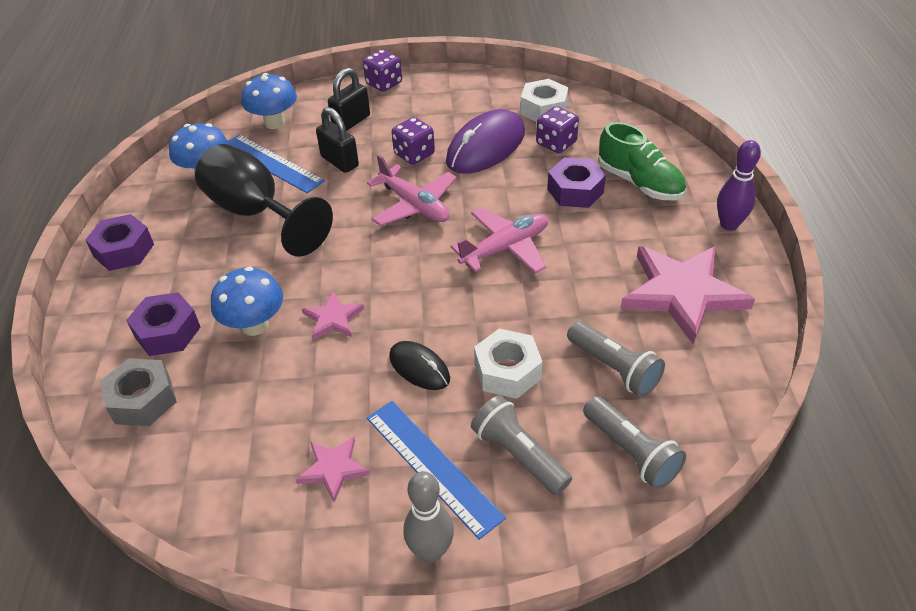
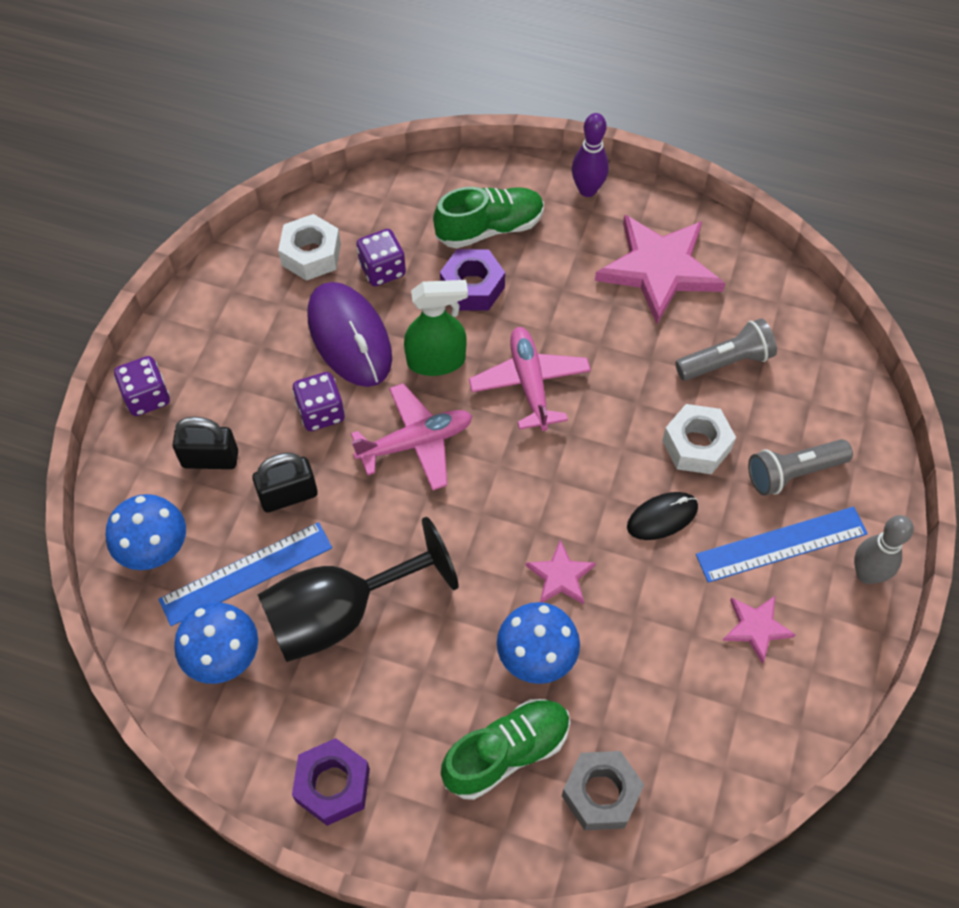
camera: 70 degrees left, 15 degrees up
(167, 332) = (506, 752): purple nut -> green shoe
(351, 121) = (210, 459): black padlock -> black padlock turned 60 degrees counterclockwise
(493, 193) = (437, 361): none -> green spray bottle
(631, 452) = (819, 390): grey flashlight -> none

